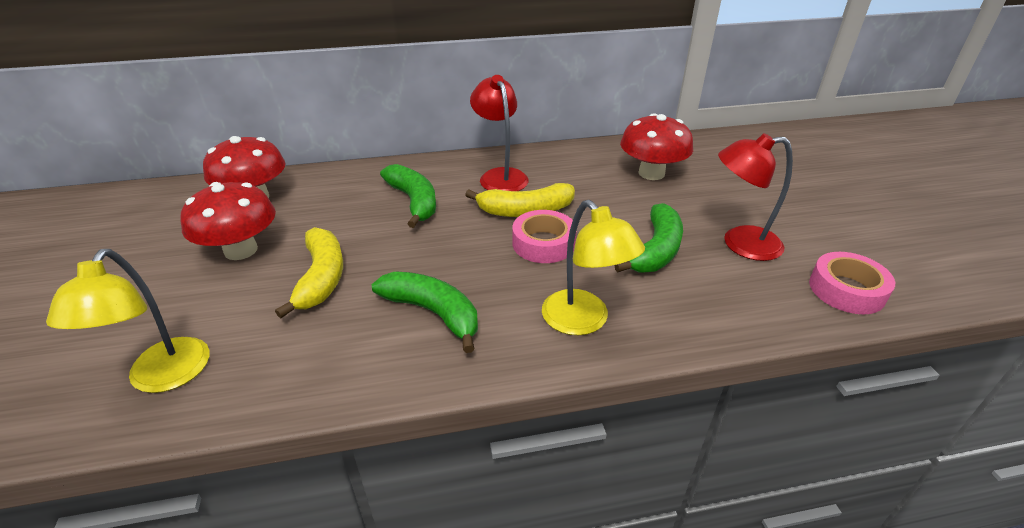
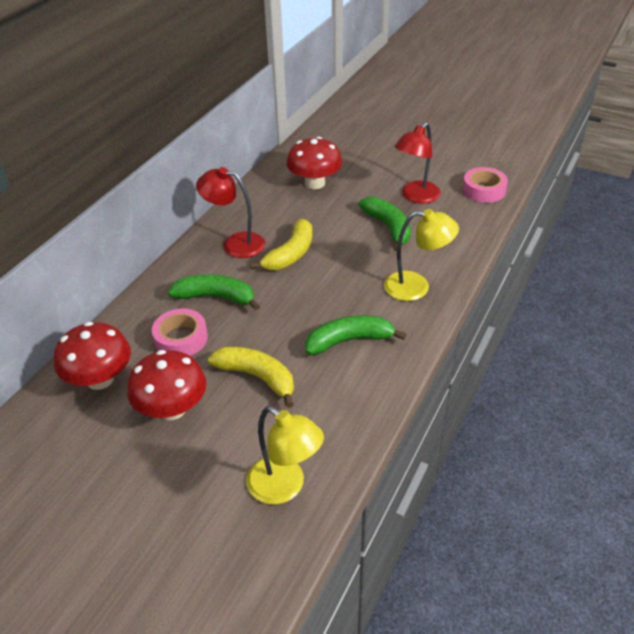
camera: 50 degrees left, 5 degrees up
(543, 243) = (333, 265): pink tape -> pink tape (181, 338)

